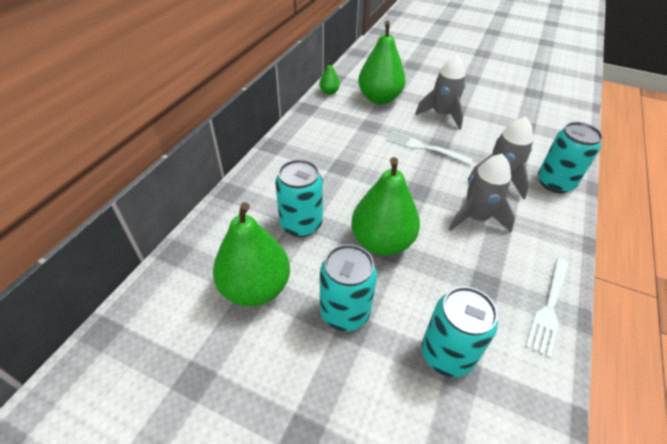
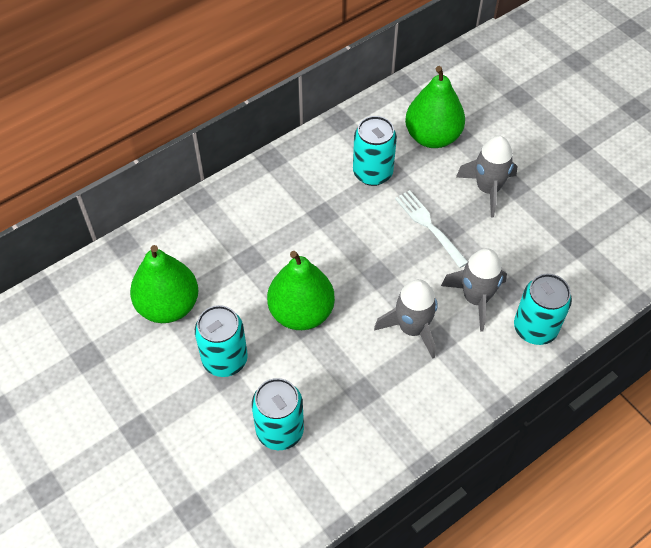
camera: 30 degrees right, 10 degrees up
(301, 224) = (242, 262): turquoise can -> turquoise can (372, 173)
(329, 92) = (381, 105): green pear -> none
(549, 307) = (400, 439): white fork -> none

